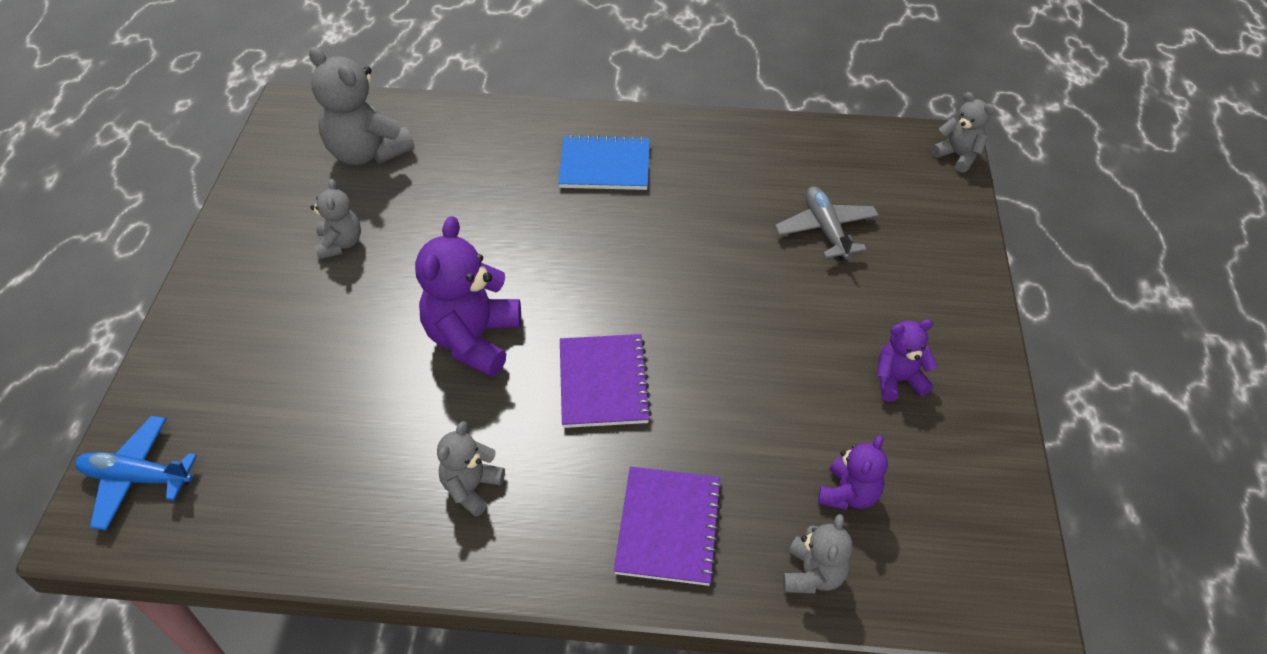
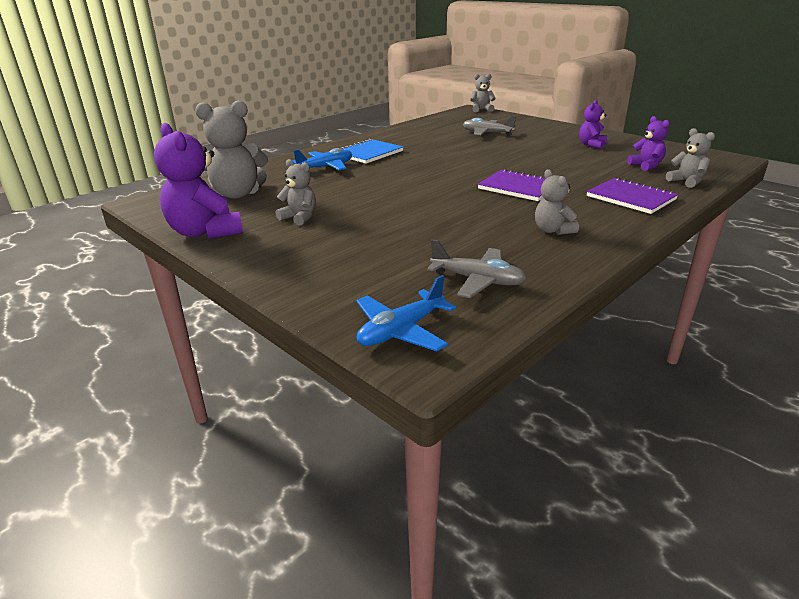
camera: 50 degrees left, 20 degrees down
(279, 482) = (477, 280): none -> grey plane
(473, 339) = (441, 205): purple teddy bear -> purple teddy bear (205, 232)
(513, 162) = (326, 167): none -> blue plane

